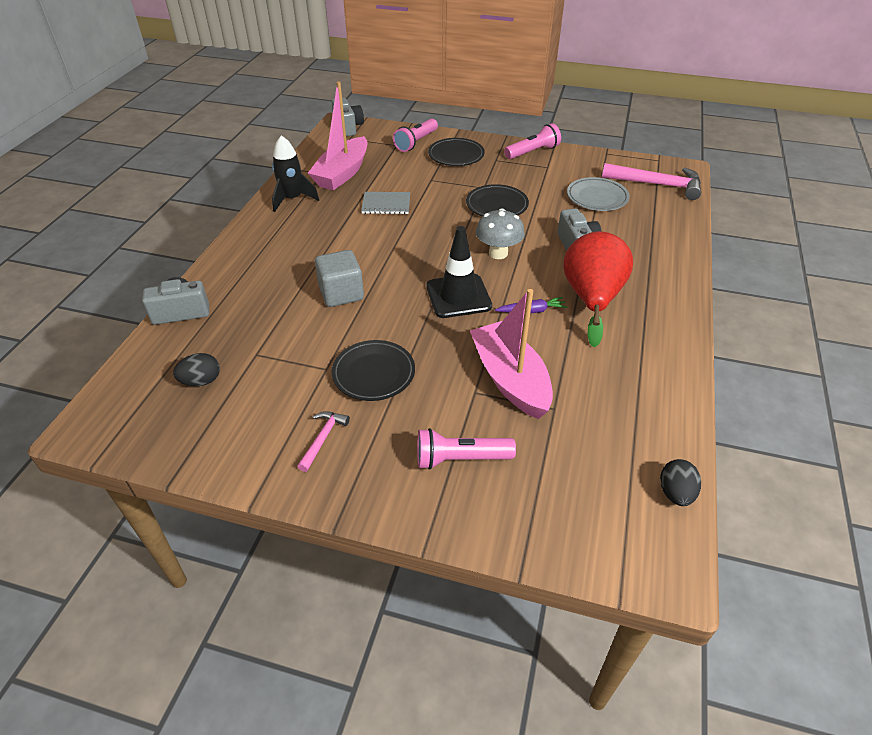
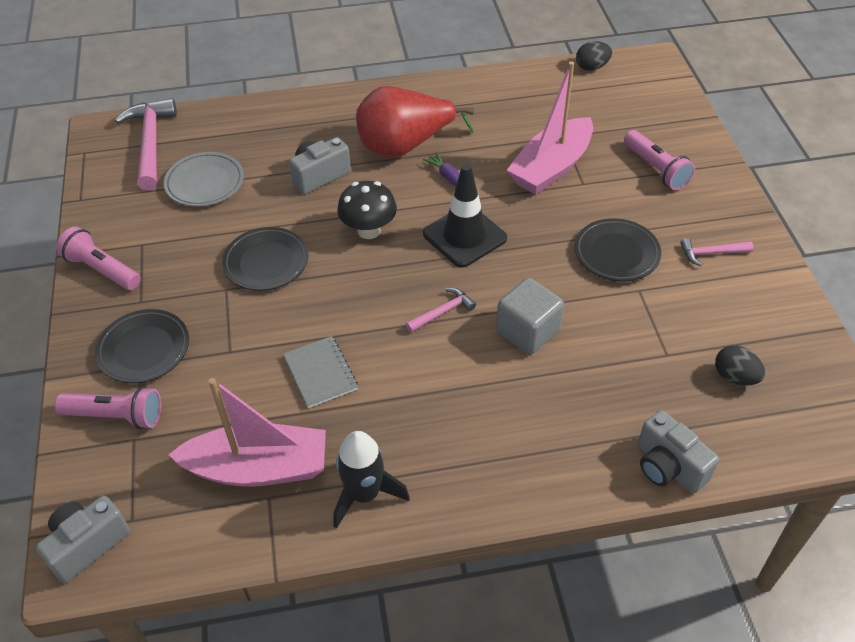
camera: 115 degrees left, 5 degrees up
(392, 262) = (442, 312): none -> pink hammer
(498, 253) = (369, 230): grey mushroom -> black mushroom

